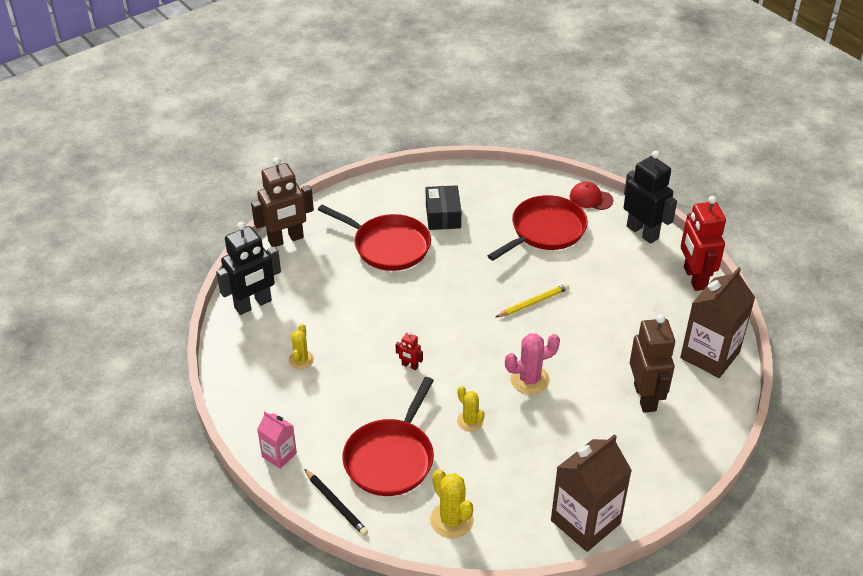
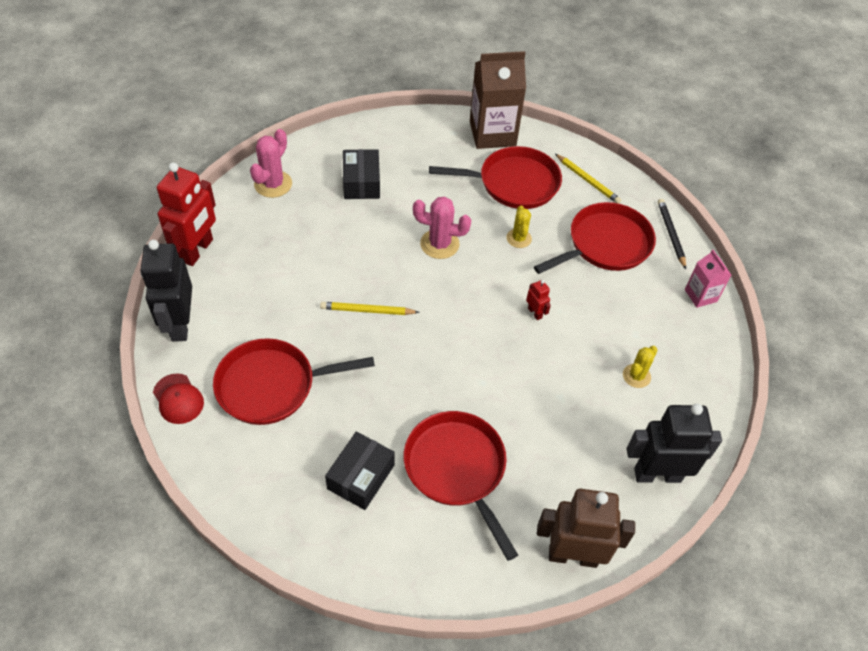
camera: 150 degrees left, 10 degrees up
(451, 520) = (587, 180): yellow cactus -> yellow pencil
(517, 475) = (514, 183): none -> red pan
(645, 397) = (361, 183): brown robot -> black box
(710, 355) = (273, 184): brown carton -> pink cactus

